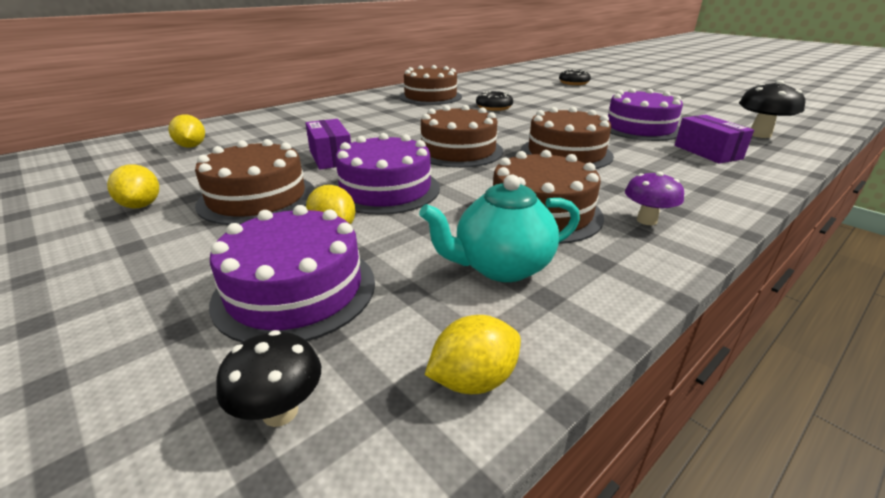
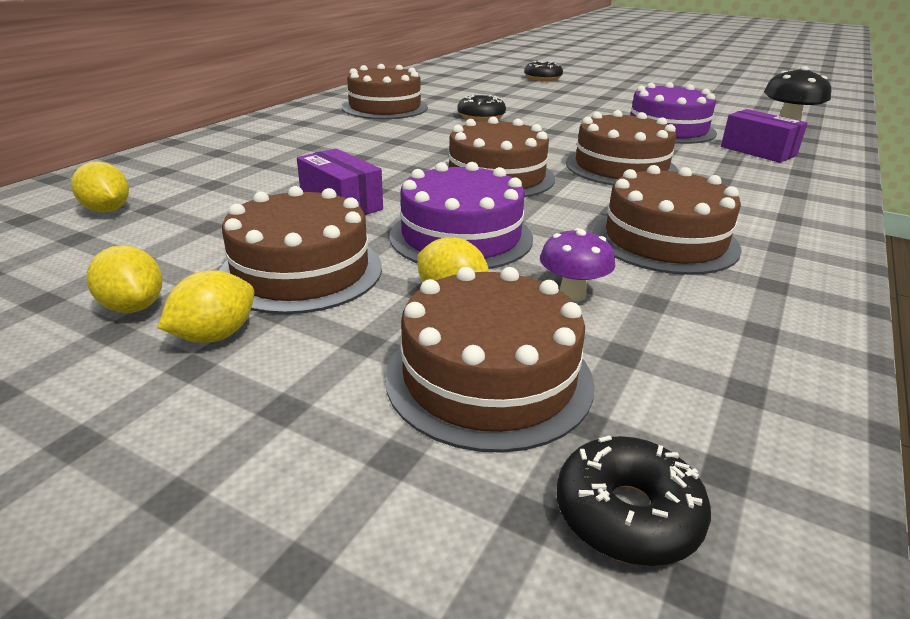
camera: 20 degrees left, 0 degrees up
(280, 411) = (627, 514): black mushroom -> black donut
(295, 290) = (489, 377): purple cake -> brown cake
(473, 380) = (780, 429): yellow lemon -> yellow lemon (215, 335)
(501, 267) = (686, 307): turquoise teapot -> none
(646, 220) = (773, 233): purple mushroom -> purple mushroom (572, 294)

